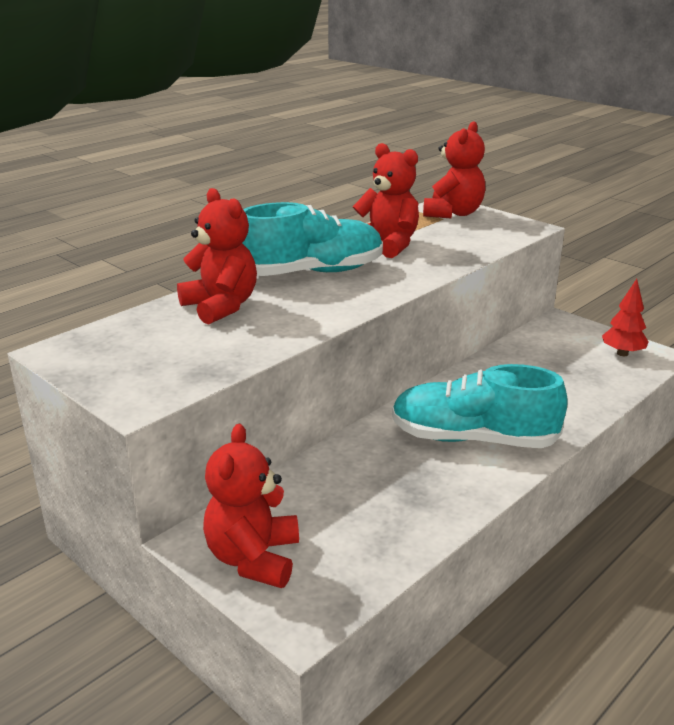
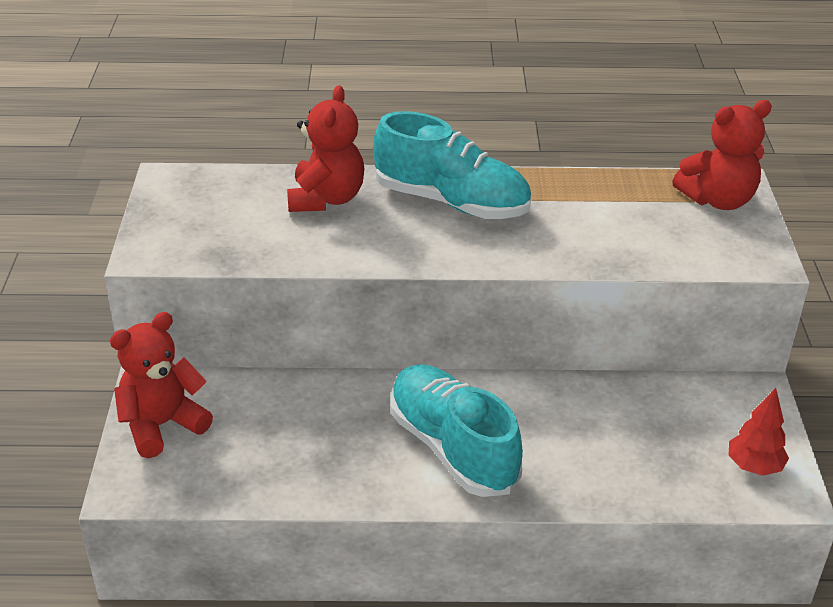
camera: 45 degrees right, 10 degrees up
(387, 245) = (573, 206): red teddy bear -> none

